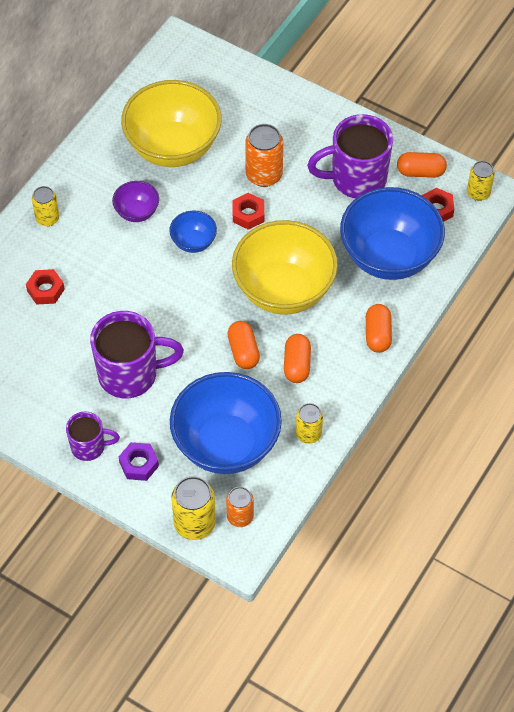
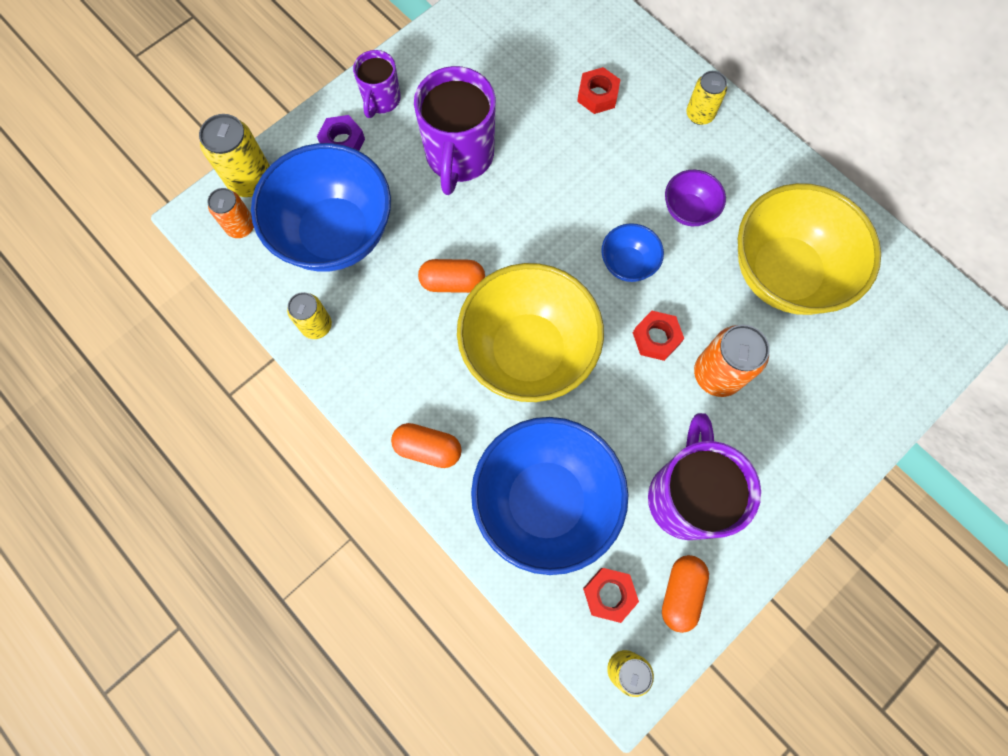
camera: 105 degrees right, 15 degrees up
(297, 364) = (415, 338): orange capsule -> none

